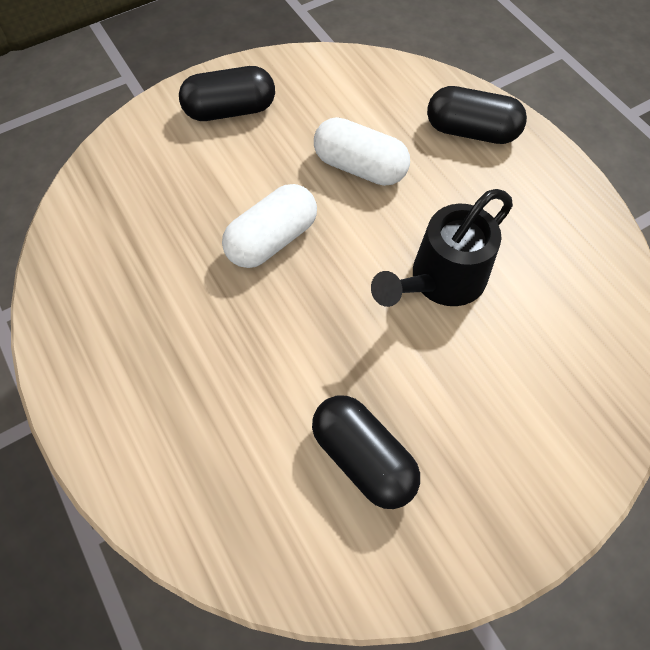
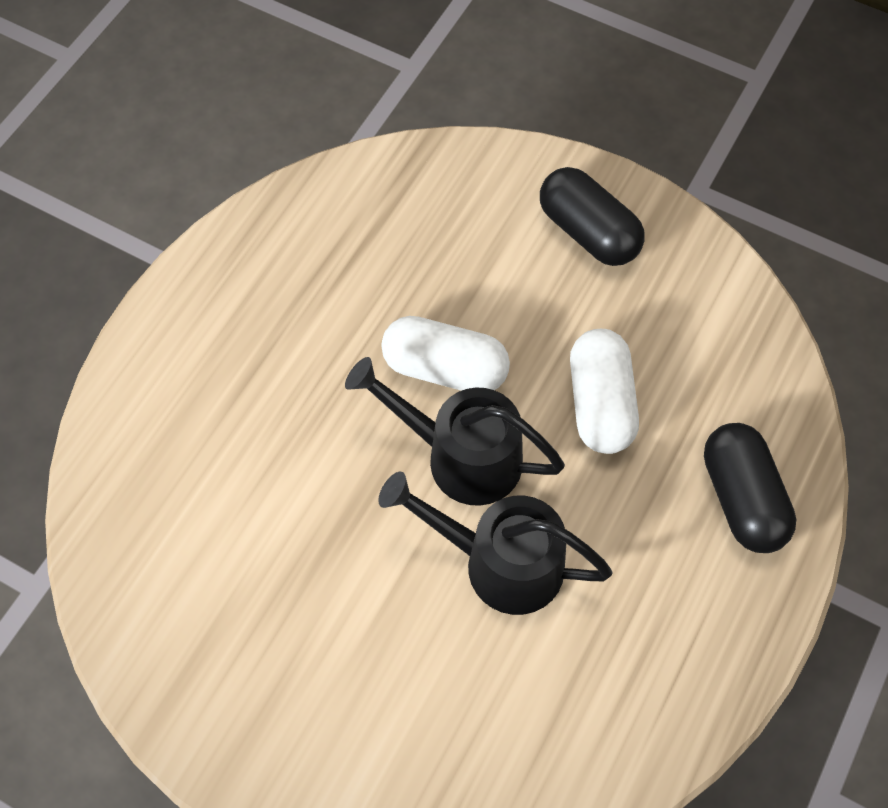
camera: 60 degrees right, 0 degrees up
(345, 264) = (460, 456): none -> black watering can
(363, 457) = (249, 584): black capsule -> none

